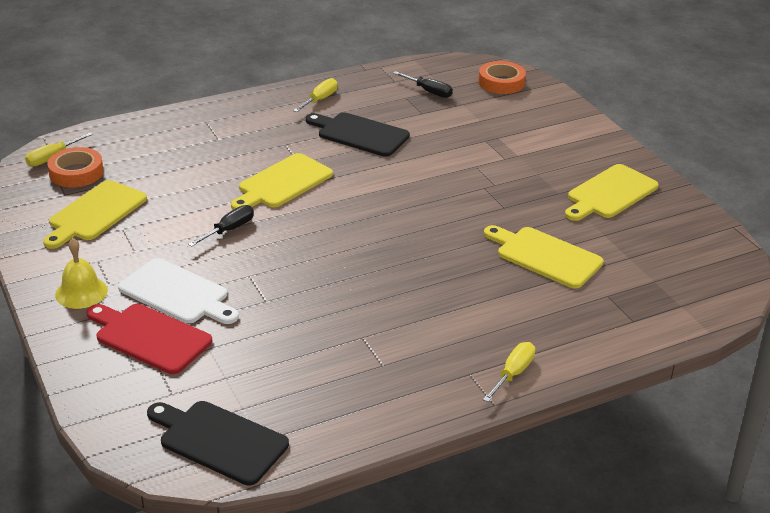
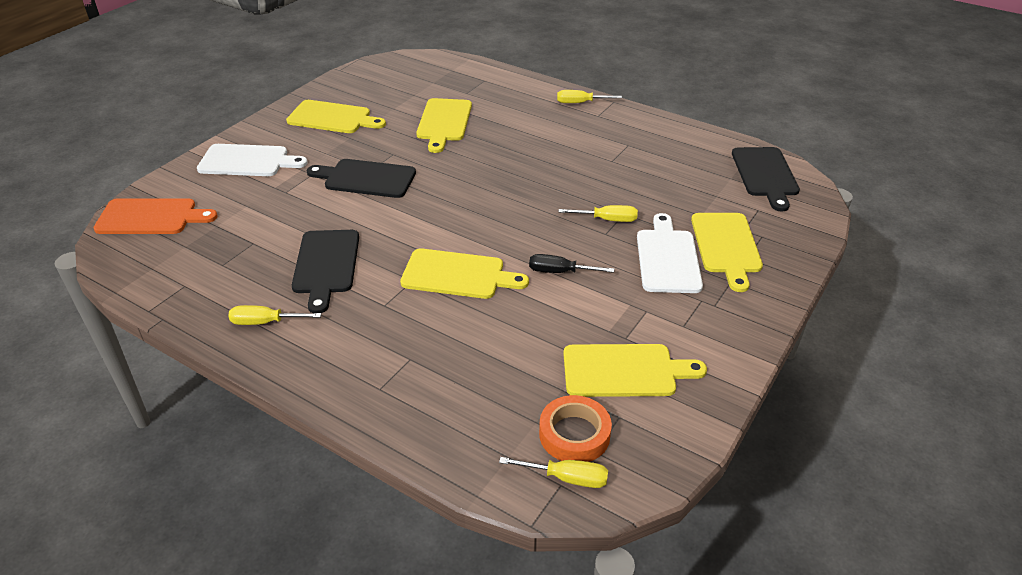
camera: 120 degrees left, 5 degrees up
(81, 292) = (729, 310): yellow bell -> none
(149, 337) = (726, 246): red cutting board -> yellow cutting board
(267, 286) = (607, 220): none -> yellow screwdriver
(429, 91) = (199, 254): black screwdriver -> none
(471, 181) = (366, 179): none -> black cutting board
(501, 82) = (151, 217): orange tape -> orange cutting board
(557, 134) = (247, 161): none -> white cutting board

